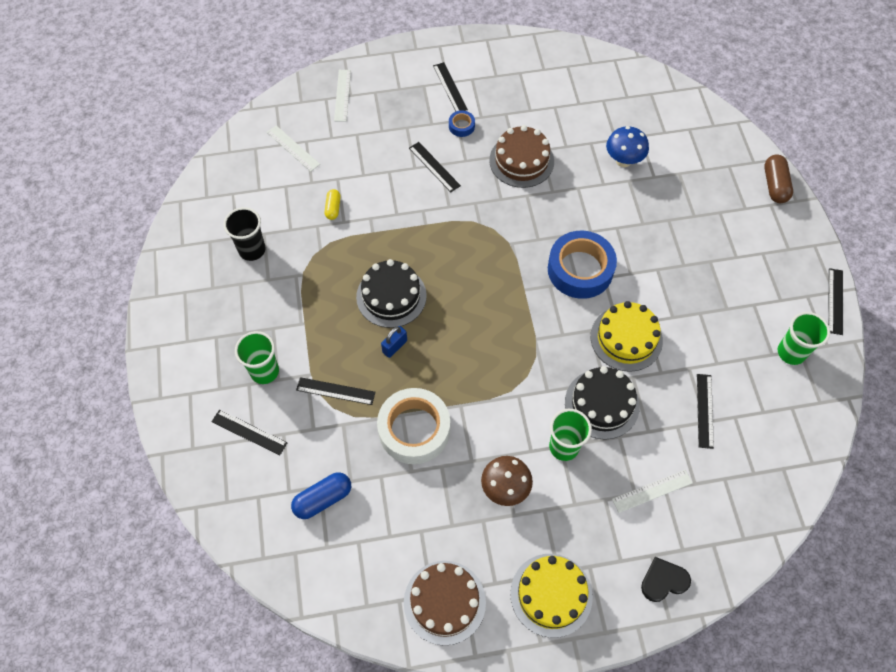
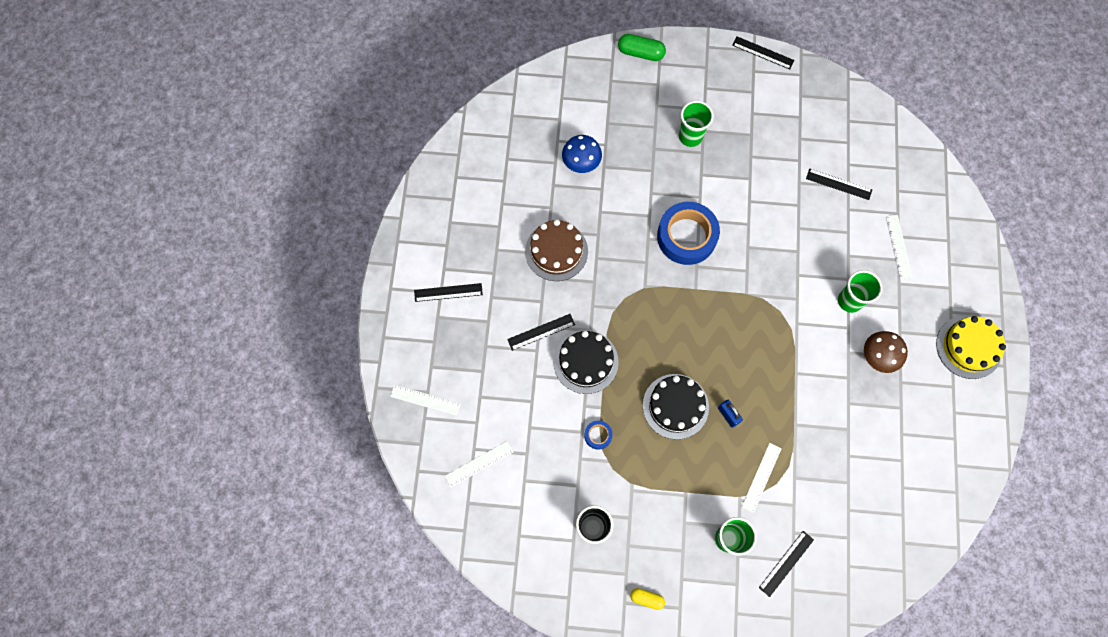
camera: 75 degrees left, 10 degrees up
(323, 499) = (860, 509): blue capsule -> none
(333, 208) = (563, 438): yellow capsule -> yellow capsule (646, 598)
(335, 391) = (761, 477): black ruler -> white ruler
(414, 430) = (811, 417): white tape -> none
(444, 602) = (962, 429): brown cake -> none
(461, 126) = (499, 294): blue tape -> blue tape (598, 435)
(602, 404) = (817, 259): black cake -> black cake (585, 362)
(626, 338) = (762, 221): yellow cake -> none
(663, 581) = (970, 262): black heart -> none
(775, 185) = (640, 53): brown capsule -> green capsule
(791, 352) = (801, 102): green cup -> green cup (690, 136)

